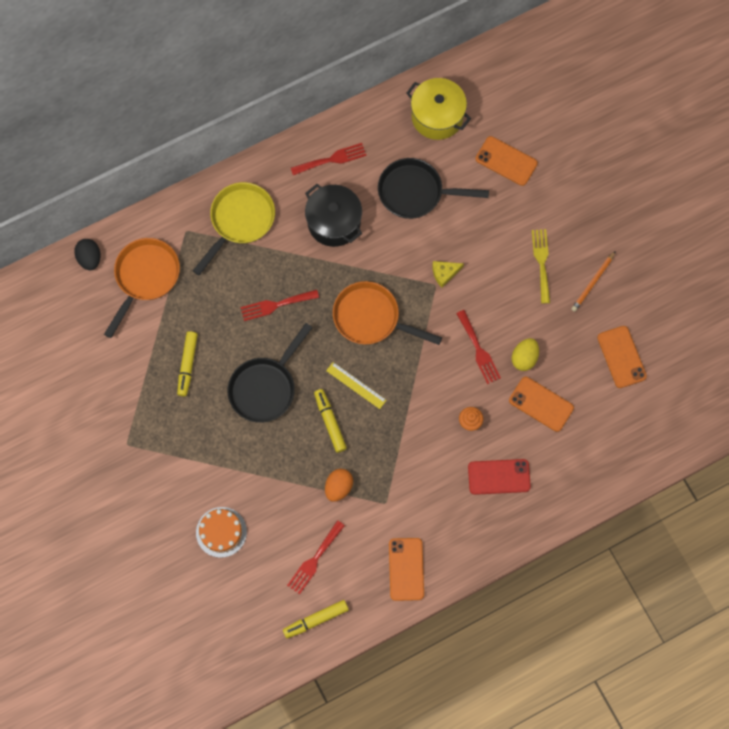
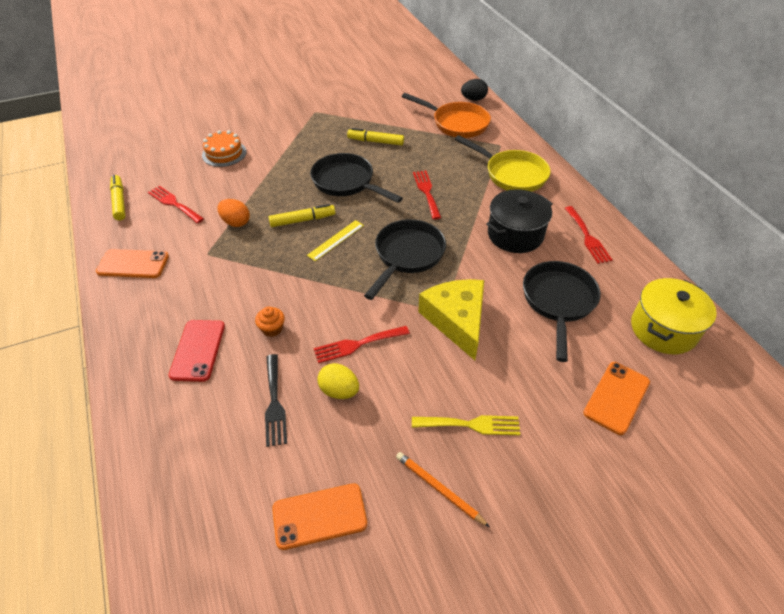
camera: 95 degrees right, 25 degrees down
(371, 318) = (407, 255): orange pan -> black pan
(444, 273) = (456, 320): yellow cheese -> yellow cheese, size x2.16
(541, 404) = (274, 403): orange phone -> black fork

